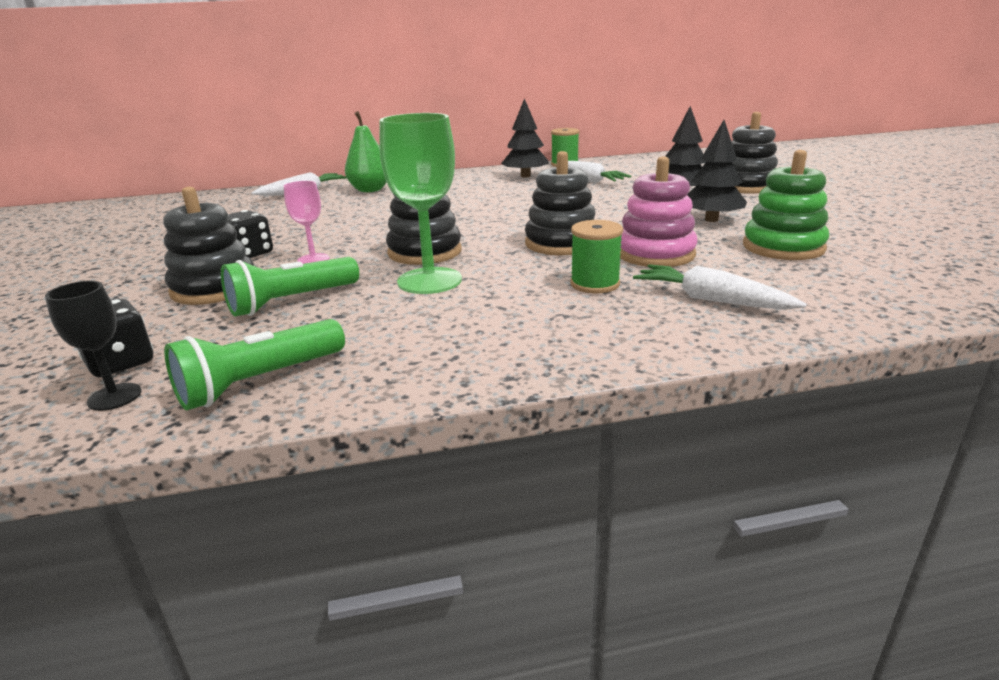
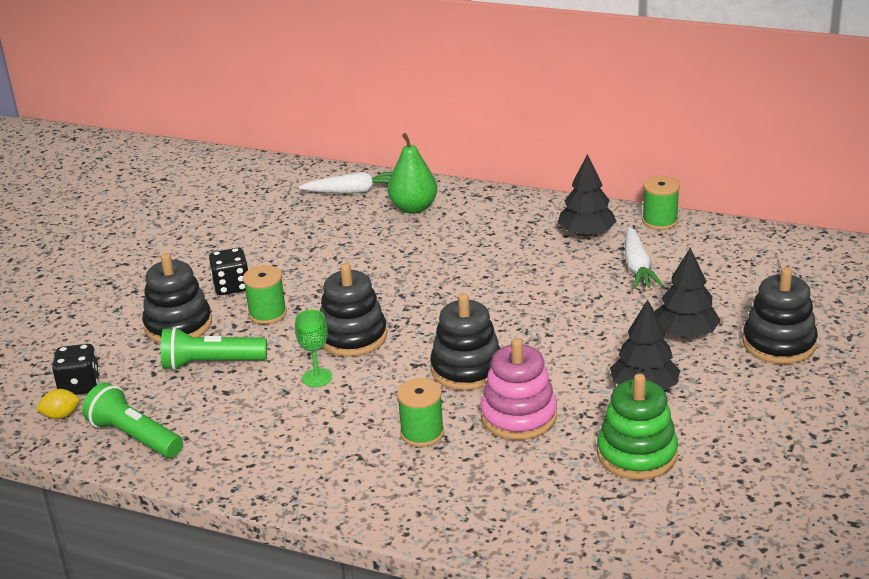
camera: 35 degrees right, 5 degrees up
(114, 397) = (61, 415): black goblet -> yellow lemon
(260, 382) = (135, 437): green flashlight -> green flashlight turned 45 degrees clockwise
(313, 259) = (267, 314): pink goblet -> green spool
(429, 281) = (317, 378): green goblet -> green goblet, size x0.54
(711, 300) = (475, 488): white carrot -> none

